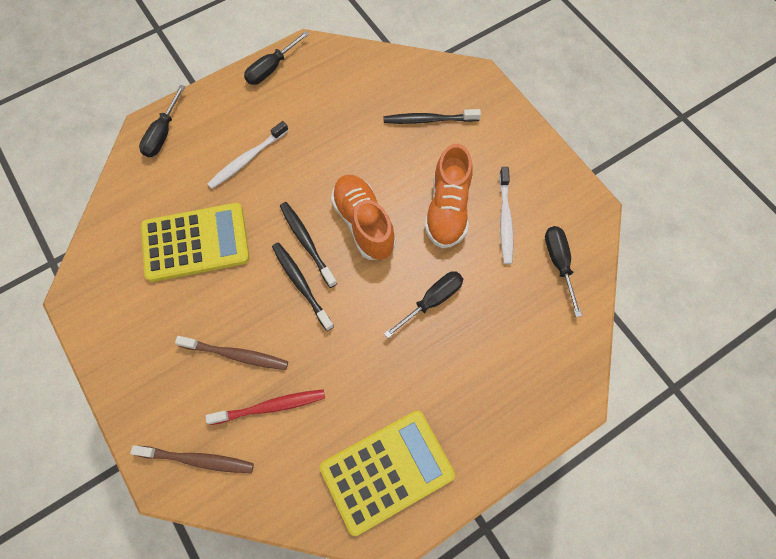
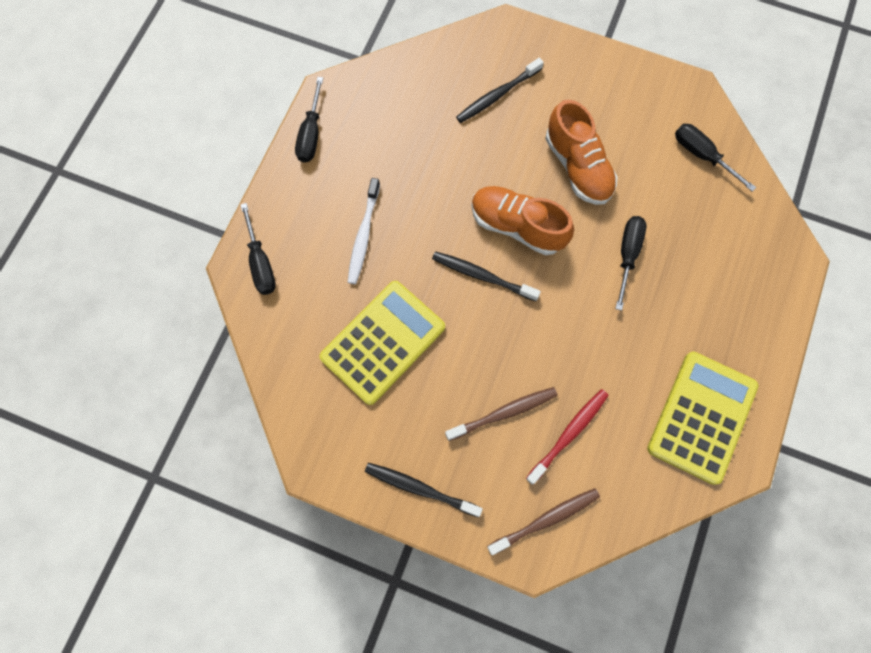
camera: 35 degrees left, 5 degrees up
(301, 284) = (508, 315): black toothbrush -> black toothbrush (420, 488)
(505, 219) = (631, 145): white toothbrush -> none

